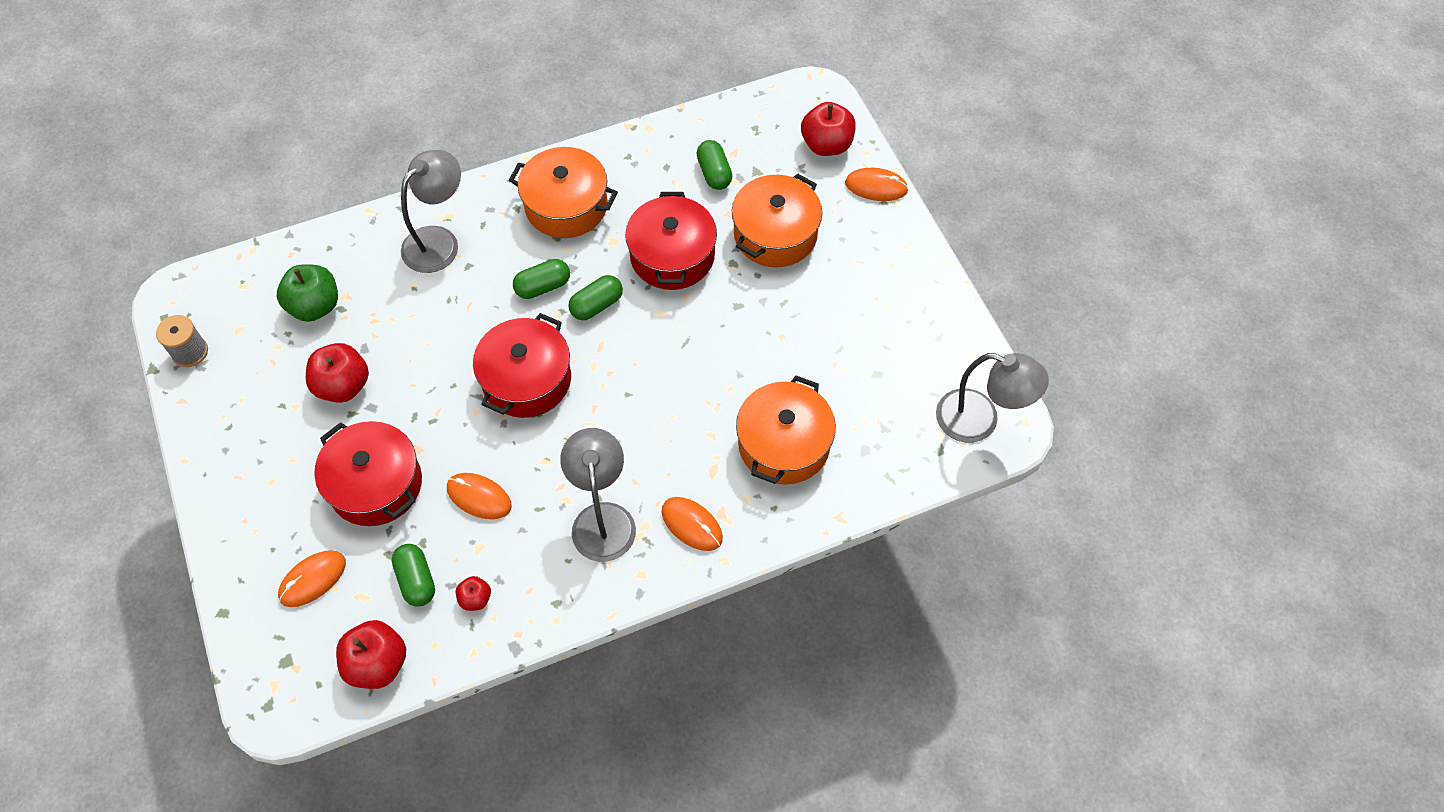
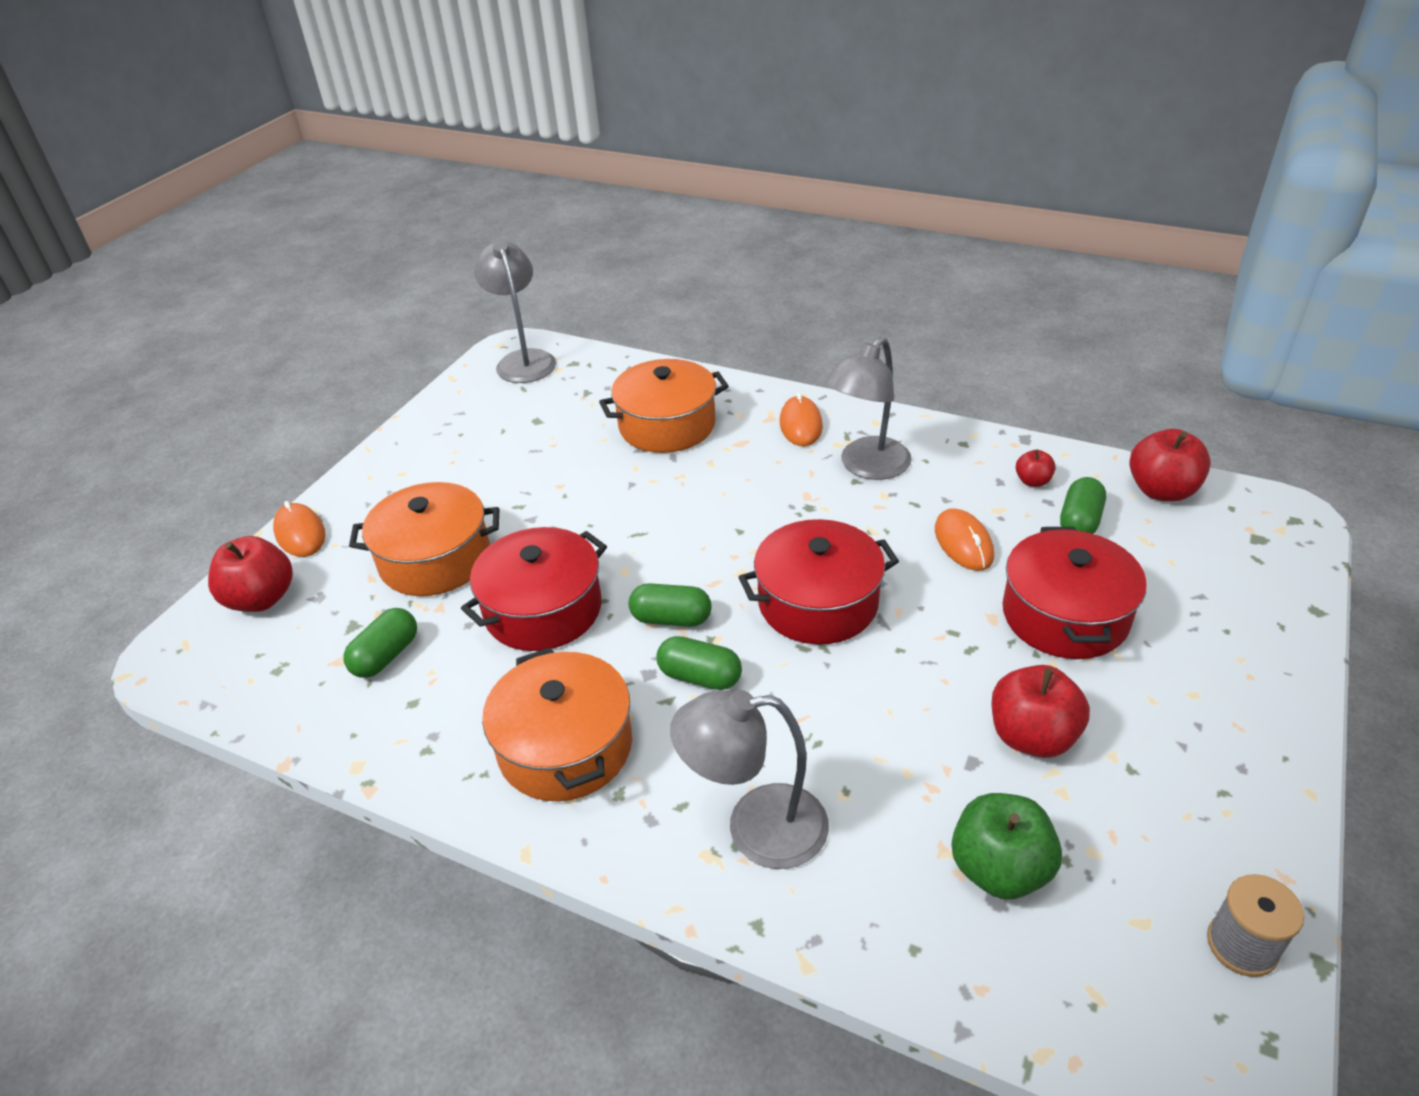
camera: 130 degrees left, 20 degrees down
(312, 579) = (1192, 580): orange mouse -> none

